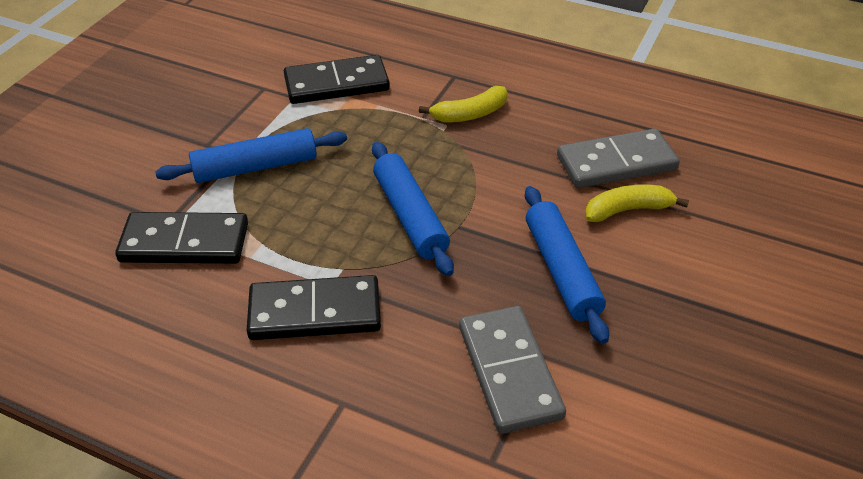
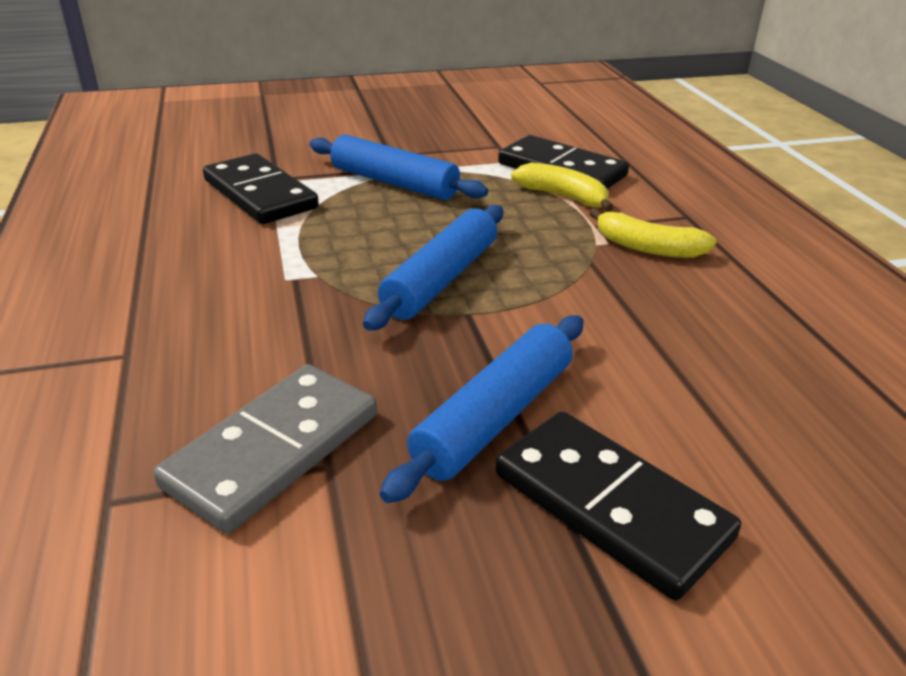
camera: 50 degrees right, 10 degrees down
(315, 312) = (240, 286): black domino -> black domino (610, 505)
(616, 163) = (751, 378): grey domino -> none
(627, 210) = (683, 426): yellow banana -> yellow banana (563, 196)

